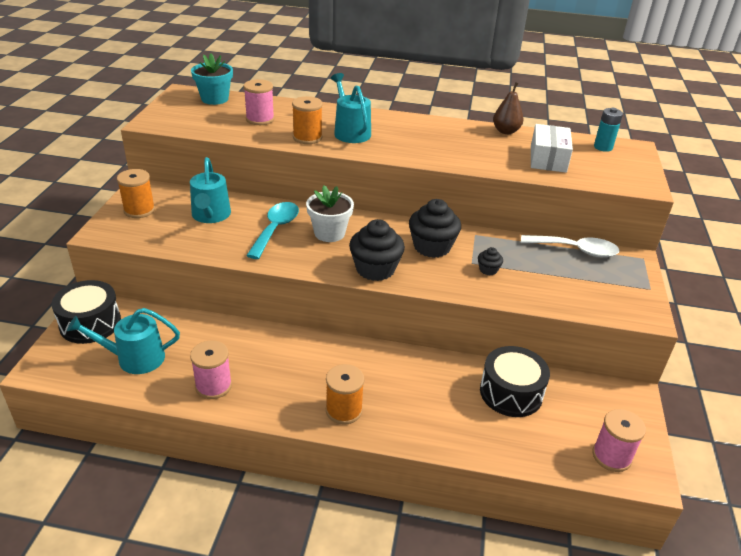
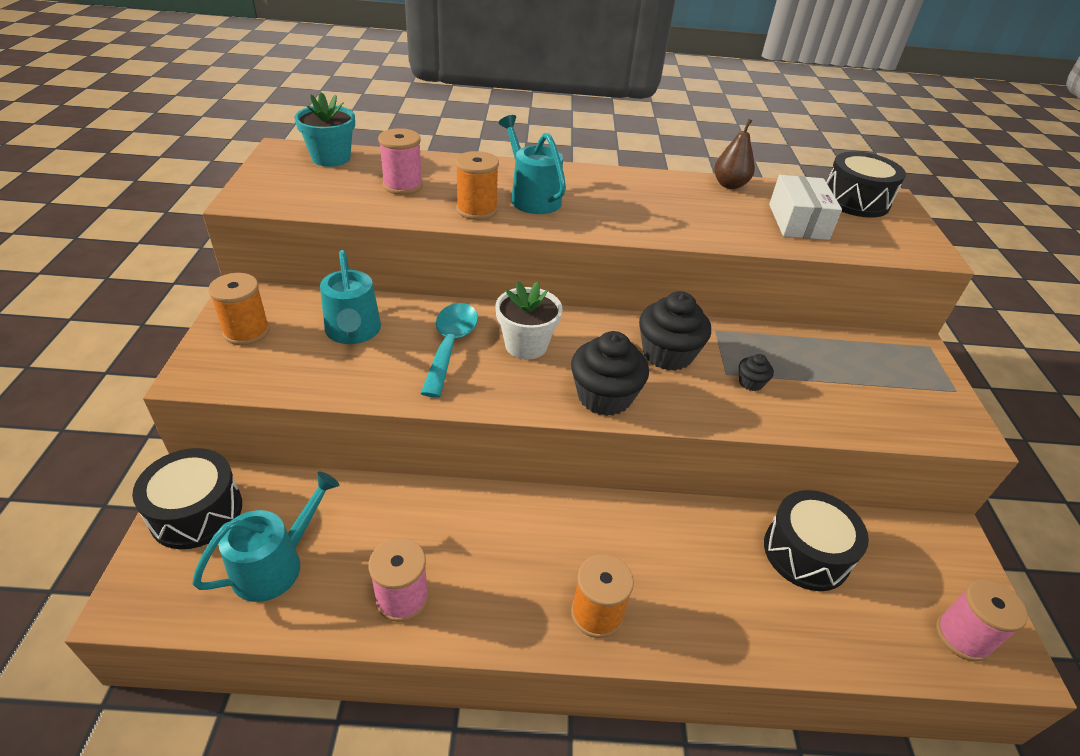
camera: 10 degrees left, 5 degrees up
(135, 358) = (275, 565): turquoise watering can -> turquoise watering can turned 150 degrees clockwise
(575, 250) = (846, 342): white spoon -> none
(603, 147) = (855, 200): turquoise battery -> black drum

